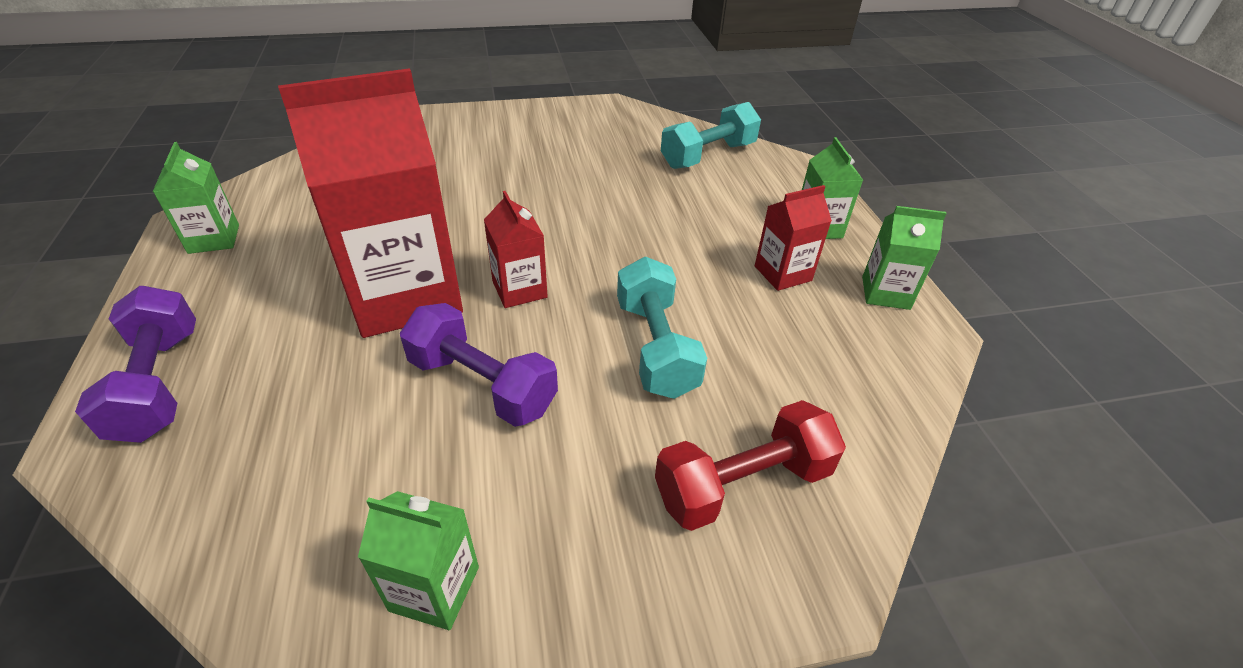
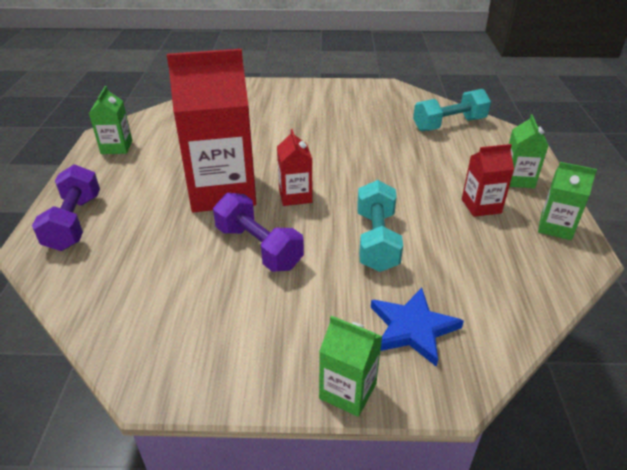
camera: 15 degrees right, 5 degrees down
(434, 588) = (205, 351): green carton -> green carton (348, 391)
(743, 484) = (412, 328): red dumbbell -> blue star

